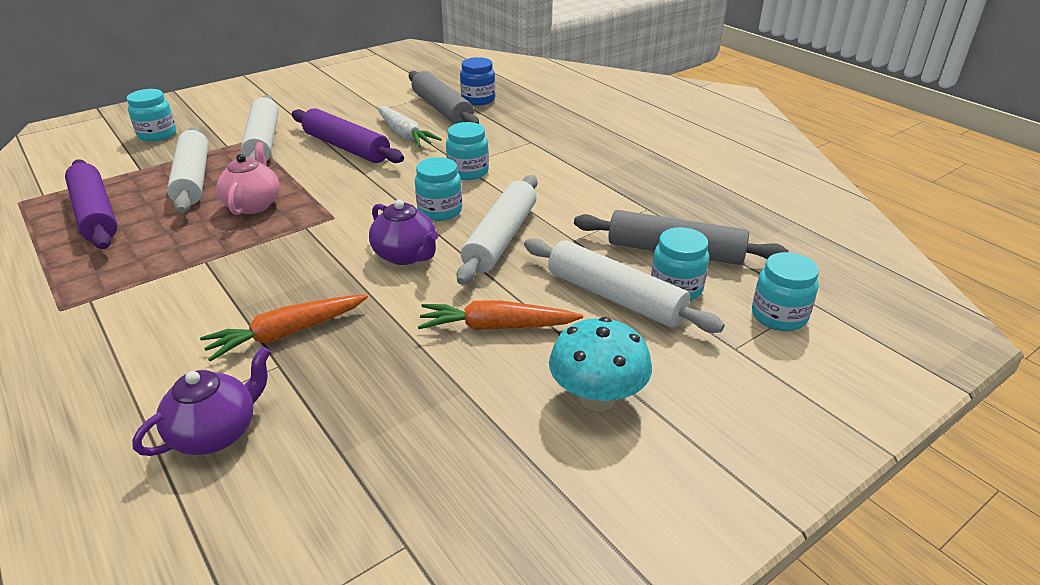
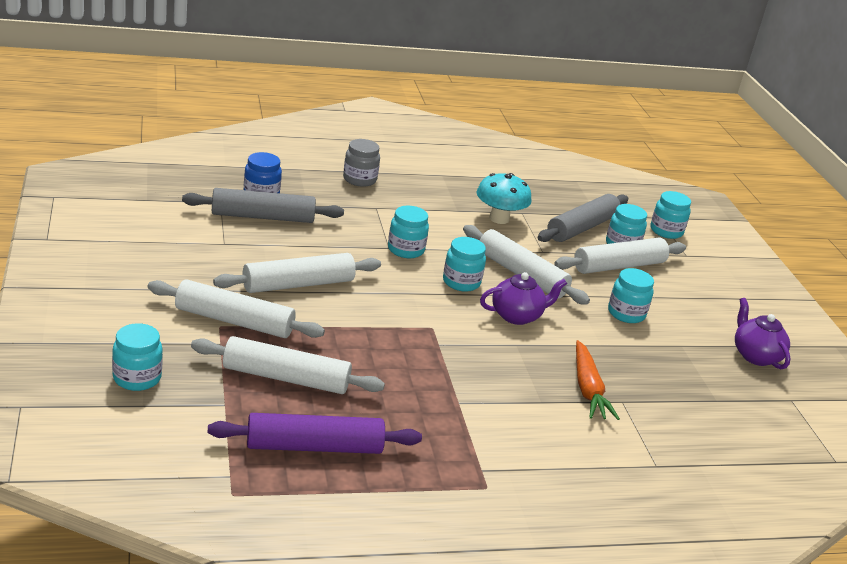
camera: 70 degrees left, 5 degrees down
(216, 433) = (680, 439): purple teapot -> purple teapot (755, 355)
(253, 204) = (374, 358): pink teapot -> none
(346, 147) = (298, 284): purple rolling pin -> white rolling pin
(404, 134) = (300, 250): white carrot -> none
(496, 327) = (626, 313): orange carrot -> turquoise jar
(573, 123) = (359, 179): none -> grey jar
(597, 398) = (708, 309): turquoise mushroom -> turquoise mushroom (499, 218)

